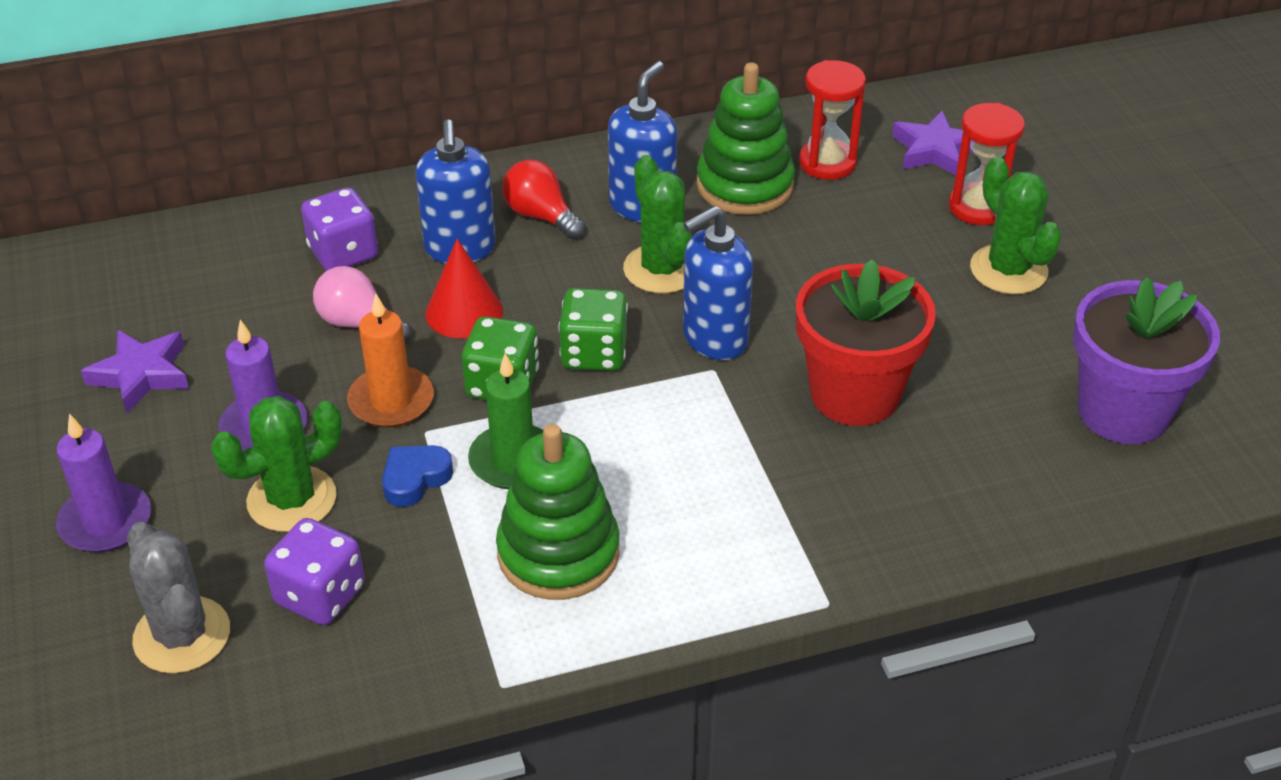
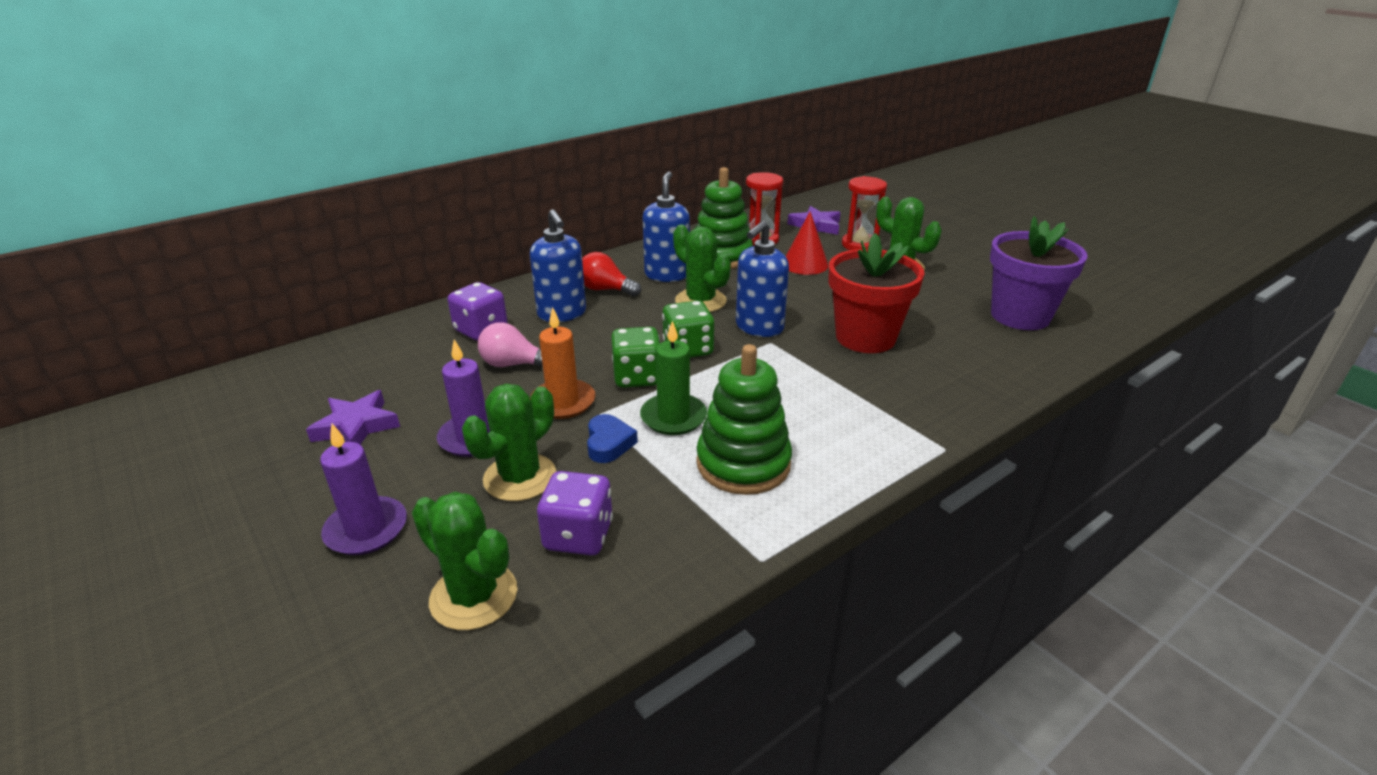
camera: 20 degrees left, 10 degrees down
(182, 635) = (474, 596): grey cactus -> green cactus
(415, 479) = (609, 443): blue heart -> blue heart turned 150 degrees clockwise
(464, 312) = (585, 344): red cone -> red cone (805, 264)

